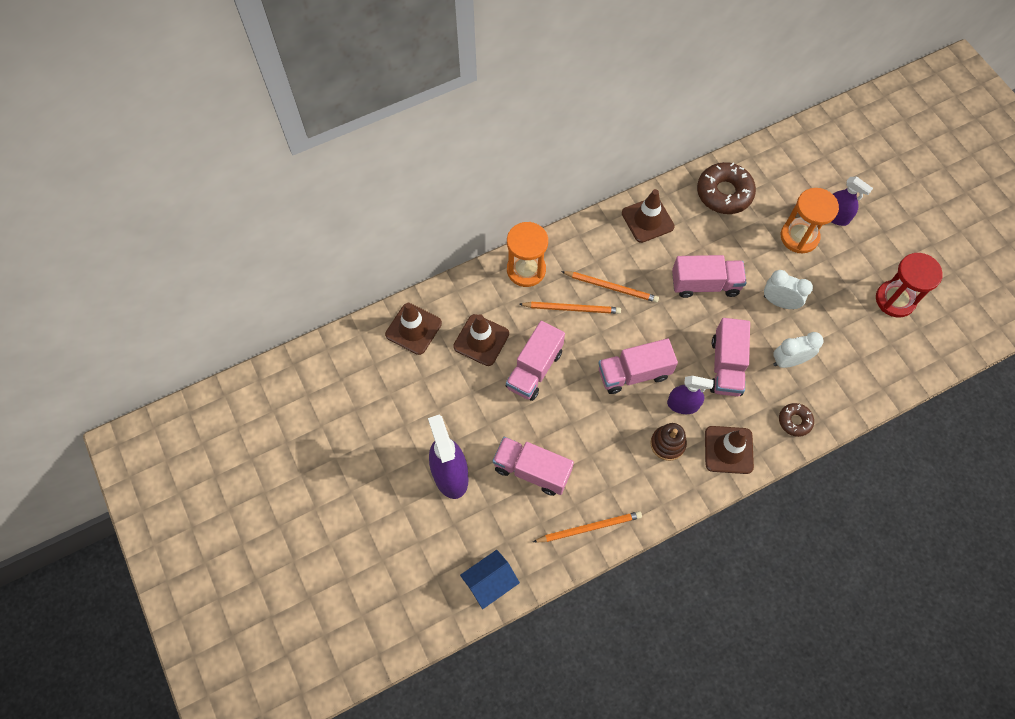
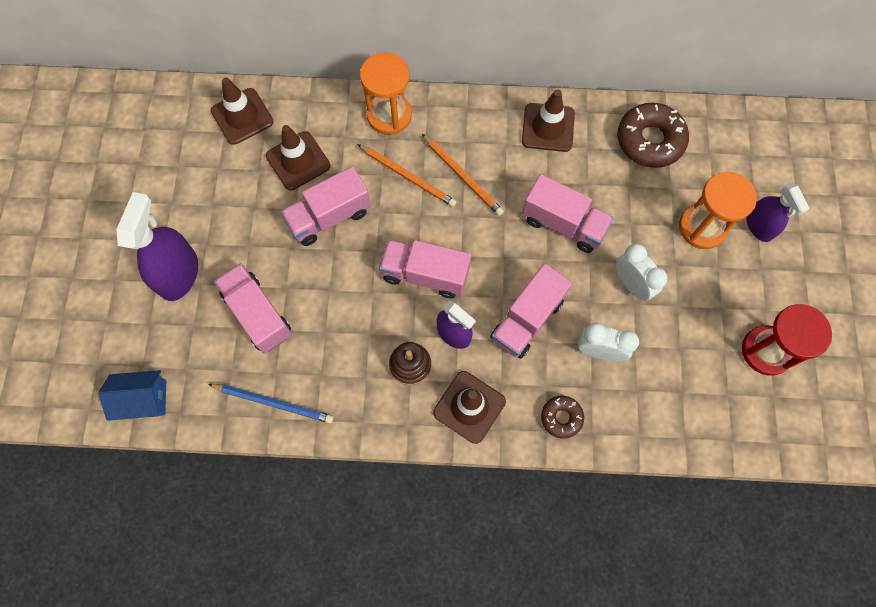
camera: 30 degrees right, 5 degrees up
(589, 528) = (274, 403): orange pencil -> blue pencil

